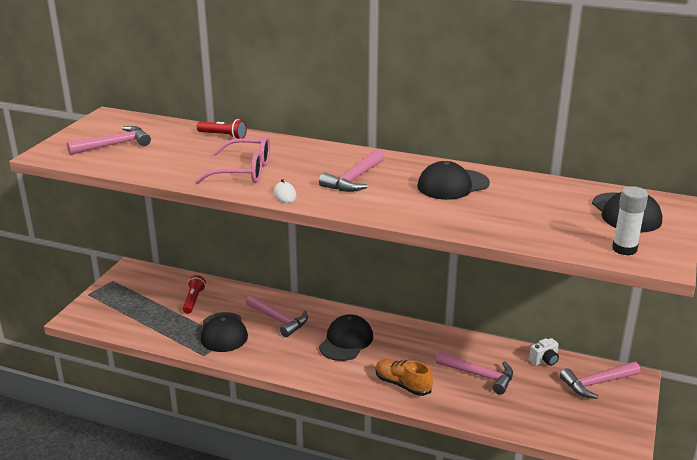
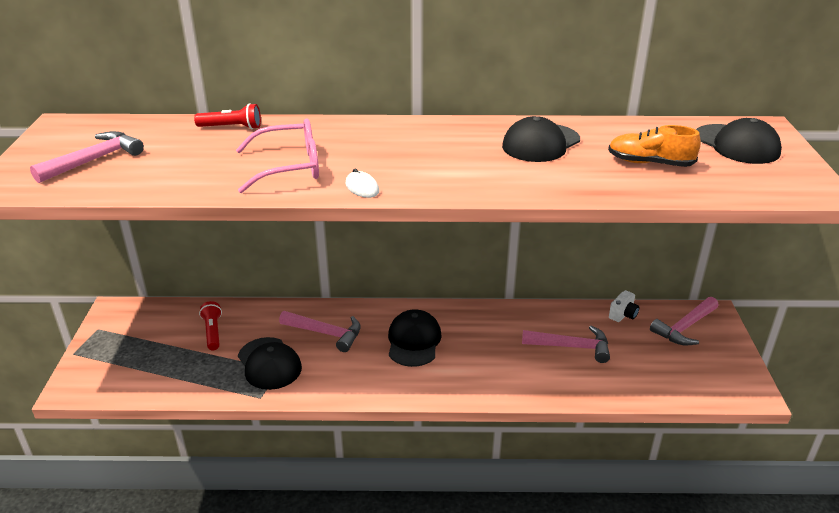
camera: 20 degrees left, 5 degrees up
(354, 179) = (428, 155): pink hammer -> none
(402, 385) = (501, 377): orange shoe -> orange shoe (650, 163)
(624, 249) = (772, 184): white glue stick -> none

